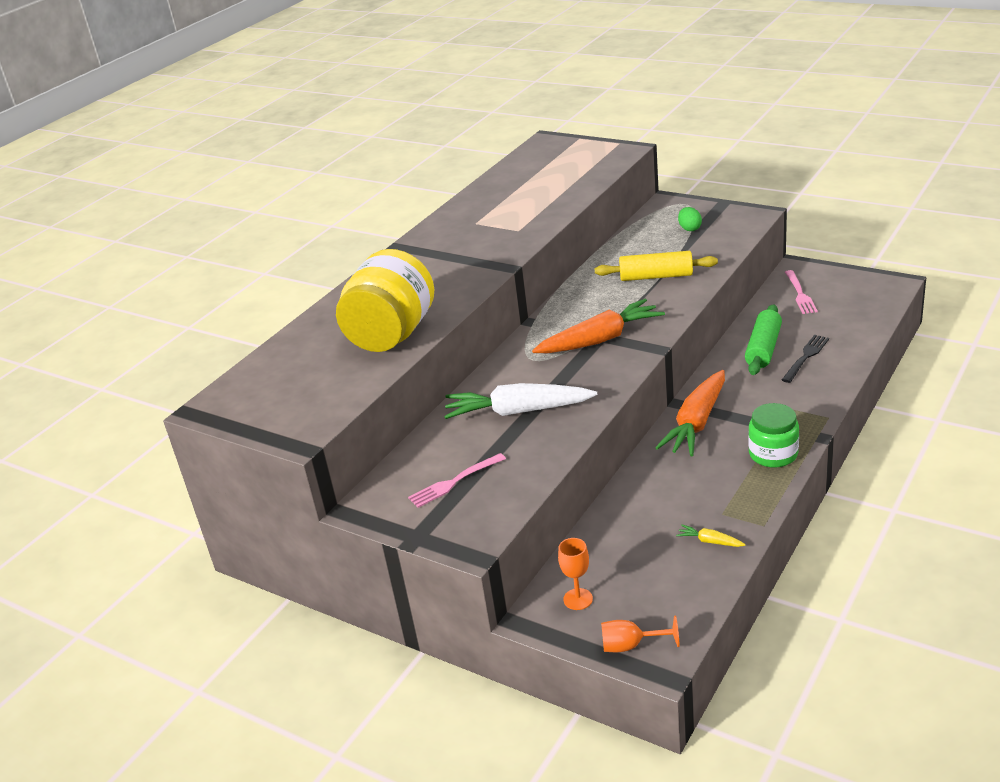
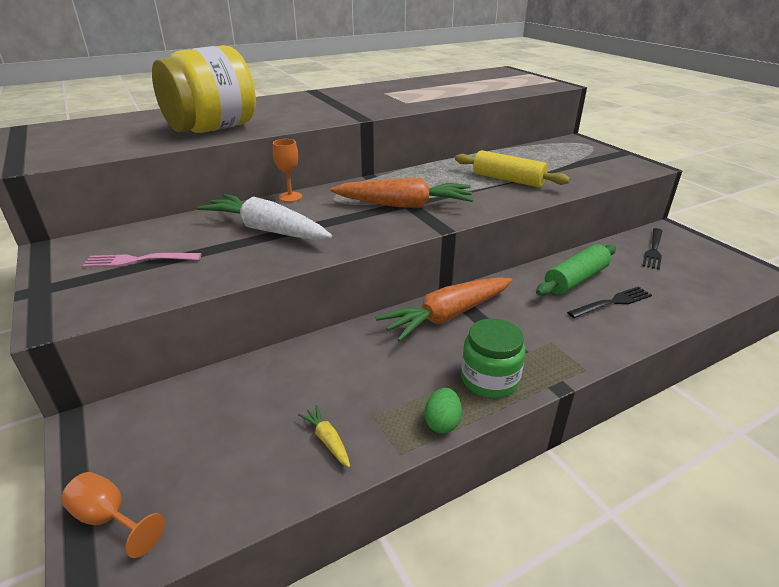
camera: 25 degrees right, 0 degrees up
(578, 599) = (144, 429): orange goblet -> orange goblet (290, 197)
(689, 229) = (575, 159): green egg -> green egg (442, 422)
(800, 294) = (653, 250): pink fork -> black fork

